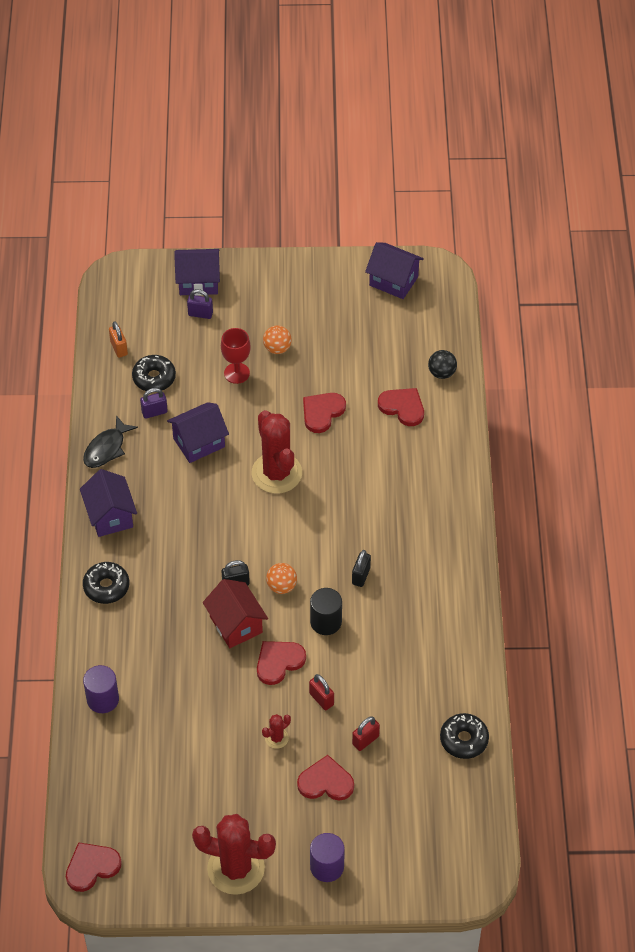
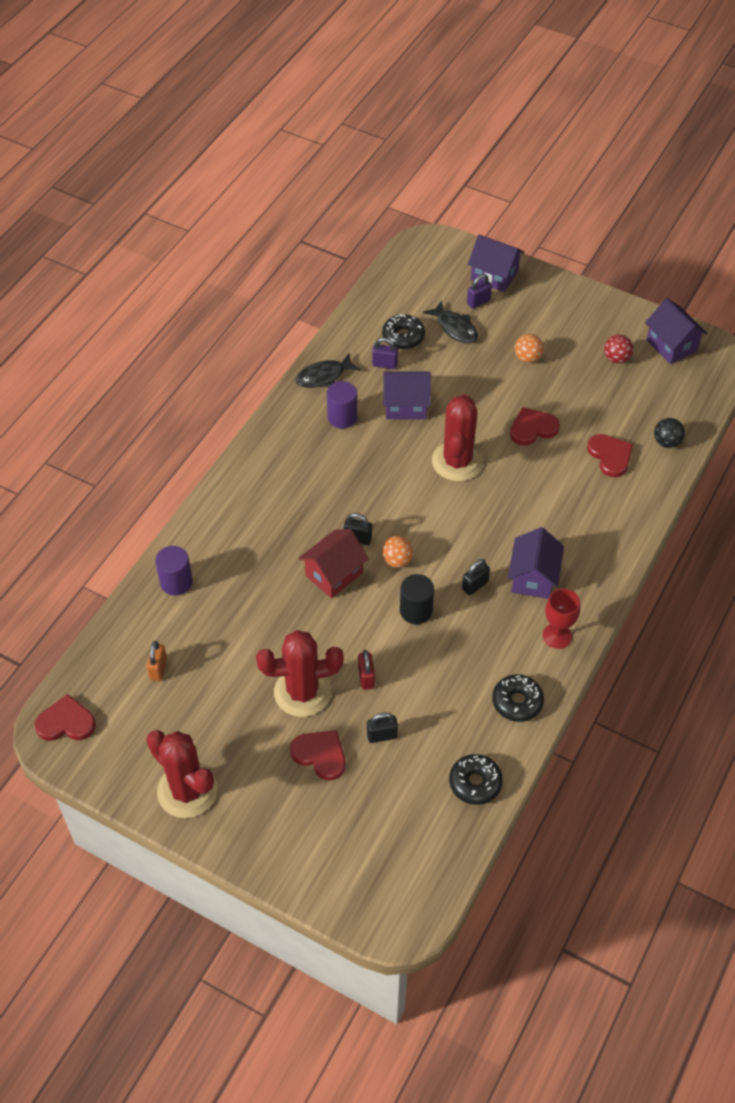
camera: 30 degrees right, 0 degrees up
(106, 587) = (245, 489): black donut -> black donut (517, 702)
(110, 516) = (289, 432): purple house -> purple house (533, 578)
(119, 348) = (390, 301): orange padlock -> orange padlock (158, 669)
(195, 349) = (455, 328): none -> black fish
(200, 314) = (478, 302): purple padlock -> purple padlock turned 75 degrees counterclockwise
(236, 373) = (477, 363): red goblet -> red goblet (557, 636)
(236, 624) = (334, 574): red house -> red house turned 45 degrees clockwise
(276, 738) = (302, 692): red cactus -> red cactus, size x2.32
(279, 662) = (350, 625): red heart -> none
(327, 866) = (269, 834): purple cylinder -> purple cylinder (342, 417)
(354, 314) = (616, 358): none -> red ball
(365, 740) = (382, 735): red padlock -> black padlock

